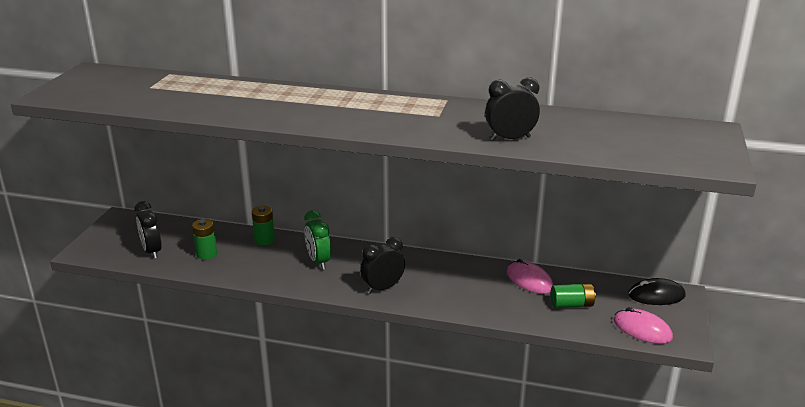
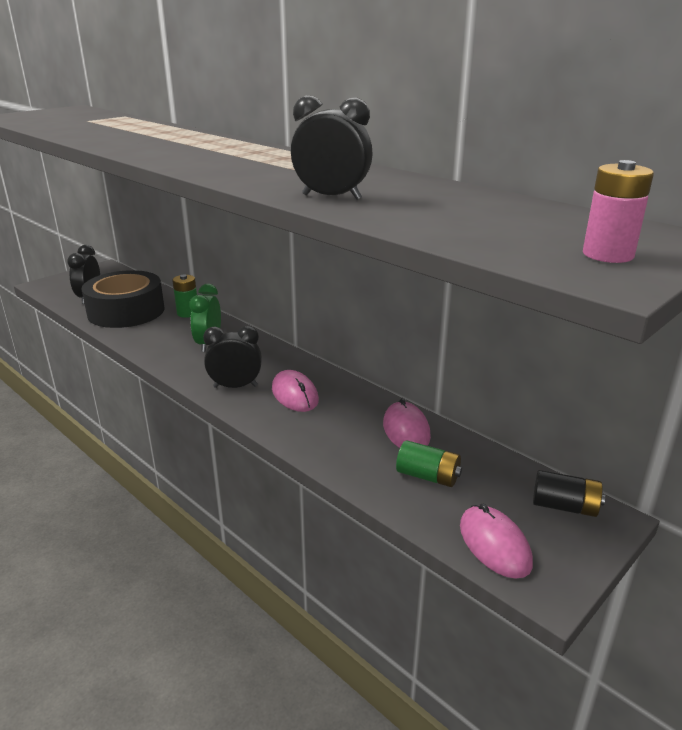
camera: 30 degrees right, 0 degrees up
(206, 254) = (126, 311): green battery -> black tape
(432, 280) = (295, 394): none -> pink mouse
(656, 295) = (564, 506): black mouse -> black battery
(701, 150) = (607, 255): none -> pink battery

